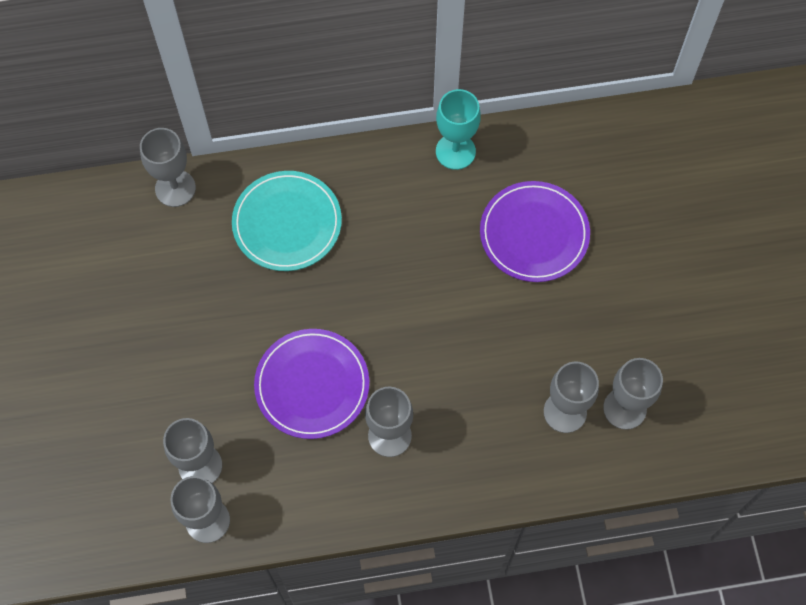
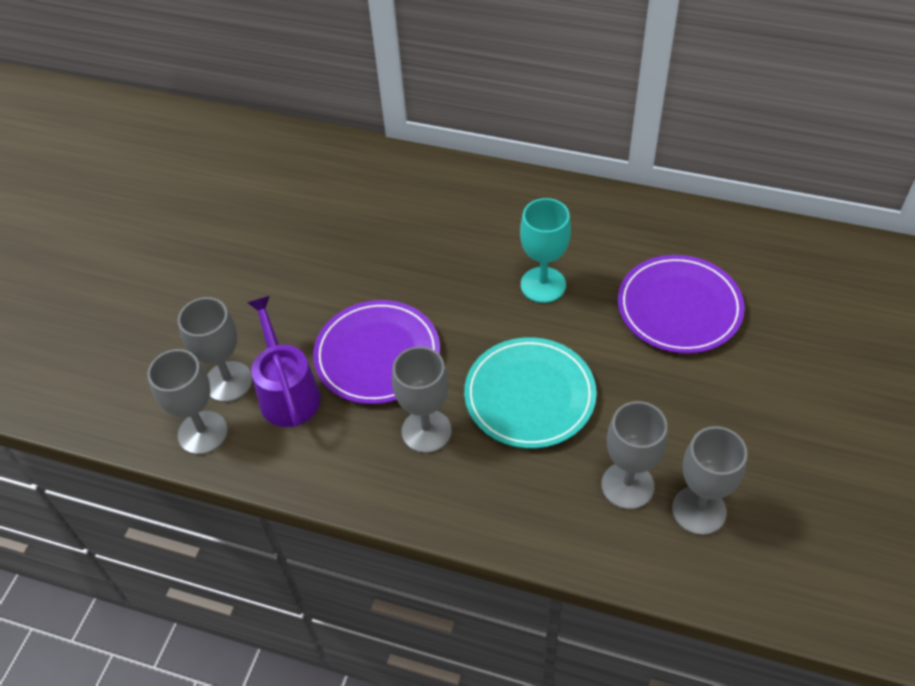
camera: 30 degrees right, 15 degrees down
(175, 188) = (355, 154): grey goblet -> none
(257, 453) = (287, 393): none -> purple watering can
(287, 223) = (437, 214): turquoise plate -> turquoise plate (529, 395)
(455, 151) = (634, 212): turquoise goblet -> turquoise goblet (543, 285)

